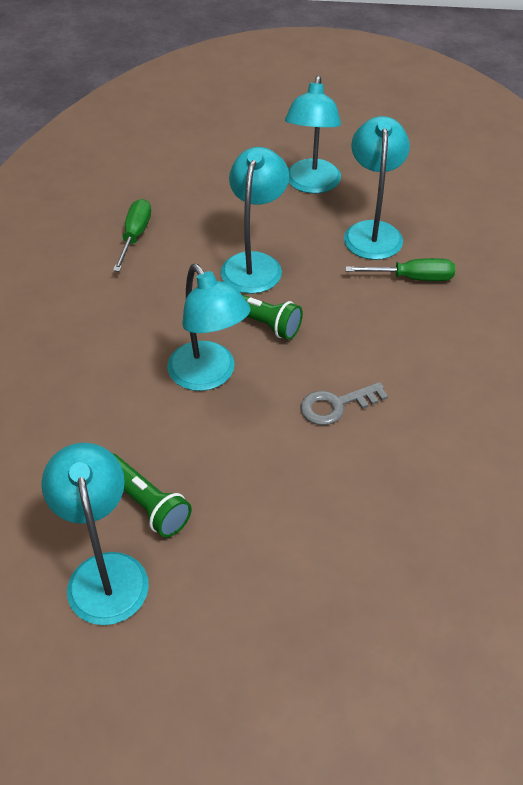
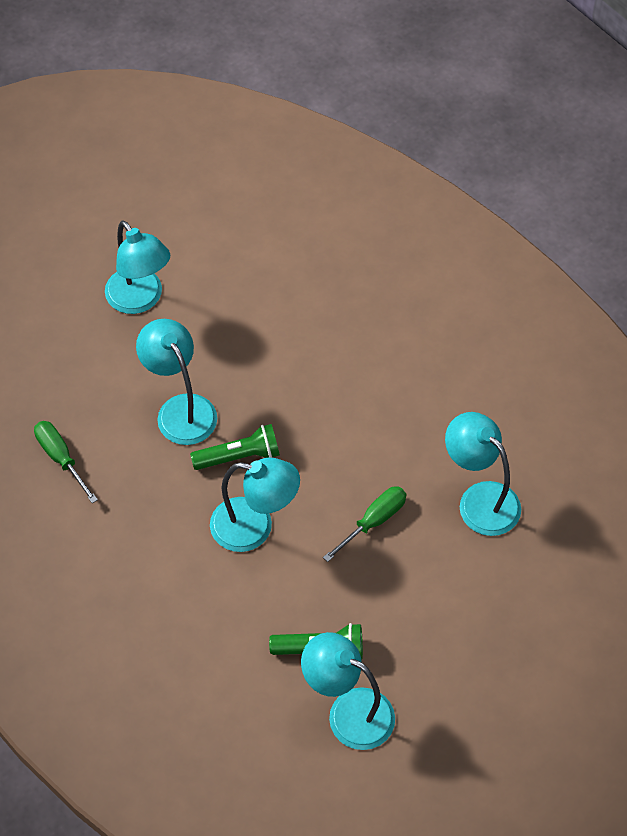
camera: 45 degrees left, 10 degrees up
(336, 405) = (360, 478): grey key -> none
(372, 231) = (233, 310): turquoise lamp -> turquoise lamp (480, 499)
(412, 278) = (304, 331): green screwdriver -> green screwdriver (373, 521)

